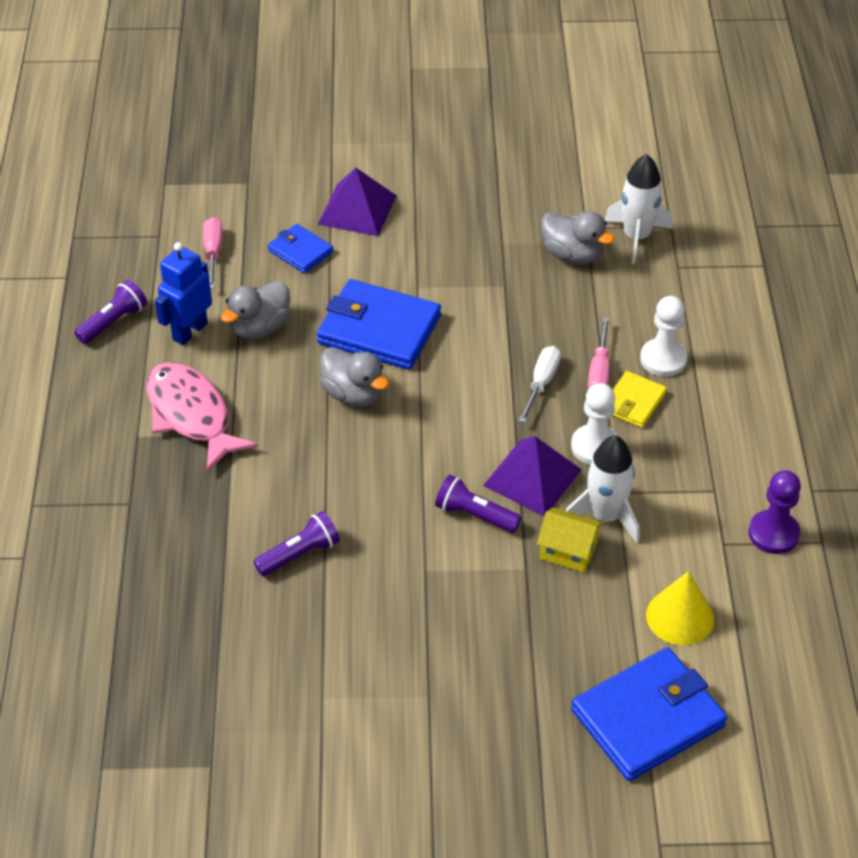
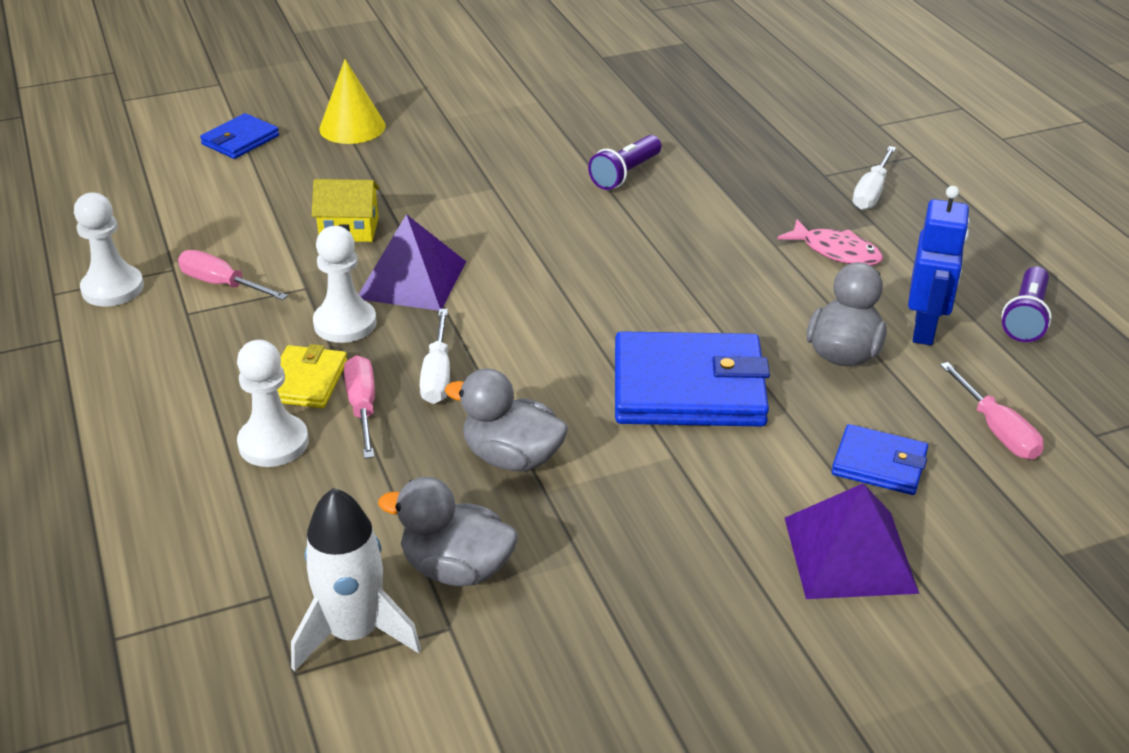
camera: 160 degrees right, 10 degrees down
(109, 470) = (871, 192): none -> white screwdriver
(191, 415) = (836, 251): pink fish -> pink fish, size x0.58
(353, 394) = (669, 310): grey duck -> grey duck (512, 457)
(475, 515) = (463, 236): purple flashlight -> none
(606, 516) = (314, 264): white rocket -> none
(647, 718) = (240, 140): blue wallet -> blue wallet, size x0.53
(680, 617) = (217, 205): yellow cone -> yellow cone (352, 127)
(684, 514) = (222, 284): none -> pink screwdriver
(773, 533) = (113, 288): purple pawn -> white pawn

